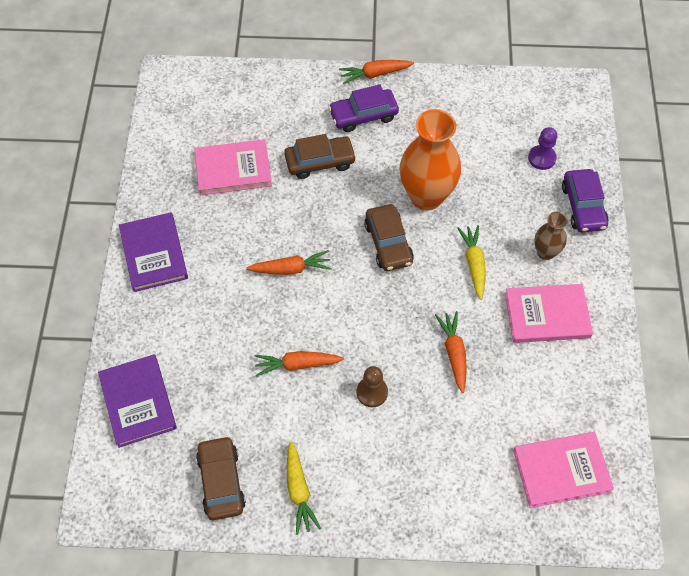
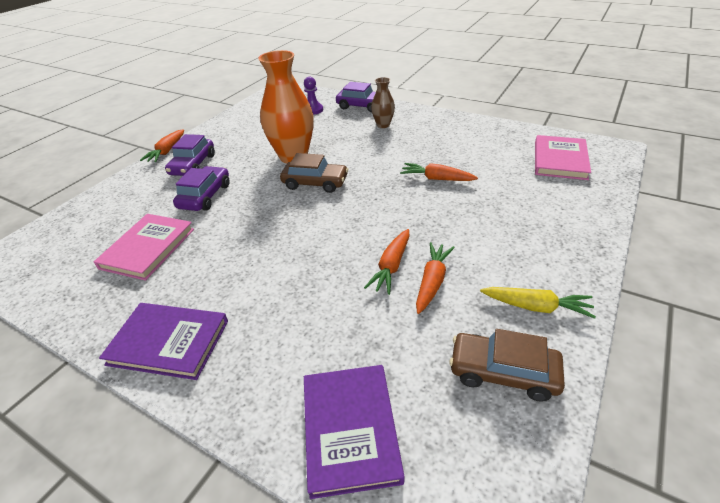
camera: 60 degrees left, 20 degrees down
(138, 402) = (350, 429): purple book -> purple book turned 75 degrees clockwise
(291, 269) = (288, 241): orange carrot -> orange carrot (432, 282)
(320, 162) = (205, 196): brown car -> purple car
(372, 392) = (448, 228): brown pawn -> none
(474, 264) = (368, 152): yellow carrot -> none
(547, 315) = (431, 136): pink book -> none

